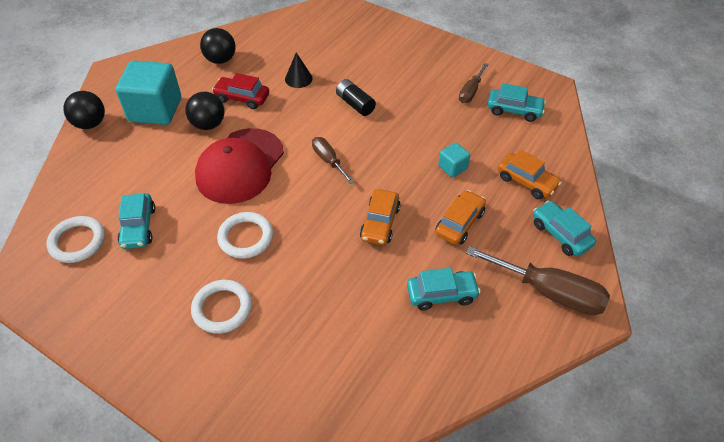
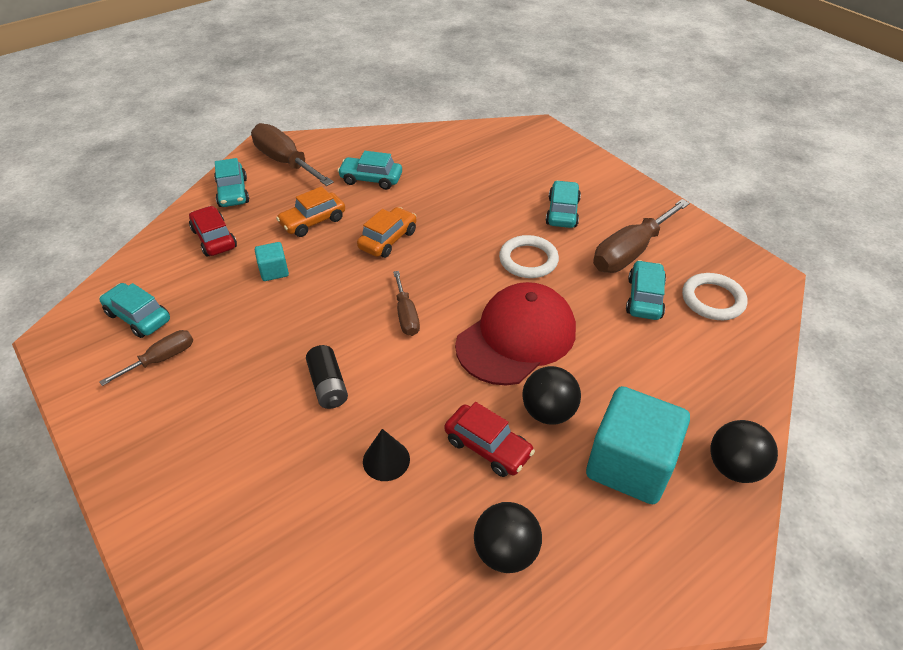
camera: 160 degrees left, 5 degrees down
(149, 274) = (630, 252): none -> brown screwdriver
(222, 308) = (562, 212): white ring -> turquoise car
(526, 181) = (214, 239): orange car -> red car

